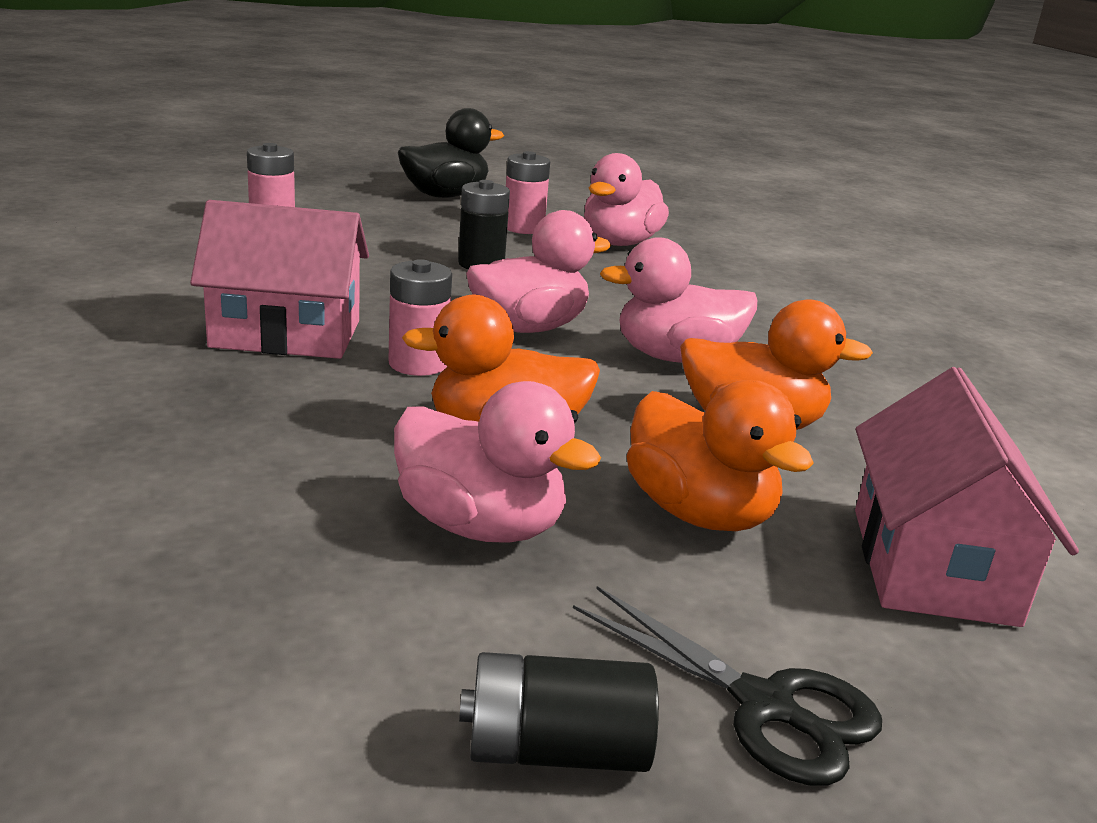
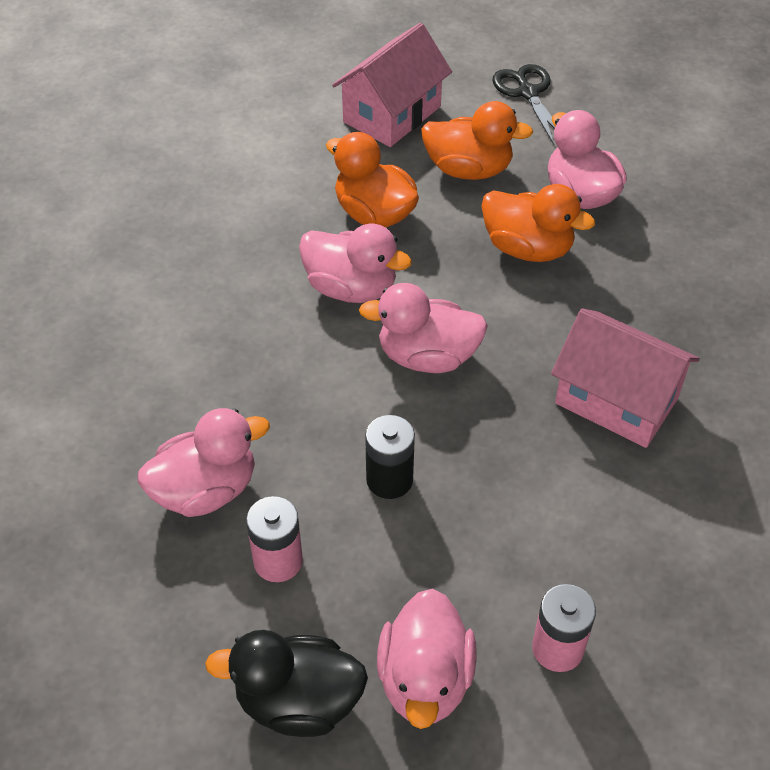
camera: 145 degrees left, 25 degrees up
(366, 207) = (425, 680): none -> pink duck
(418, 364) = (538, 334): pink battery -> none
(555, 750) = (611, 104): black battery -> none
(699, 513) = (468, 170): orange duck -> orange duck turned 105 degrees clockwise

